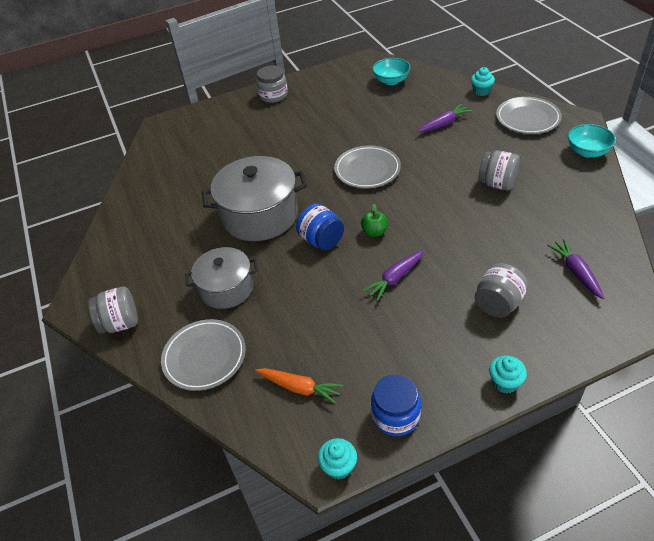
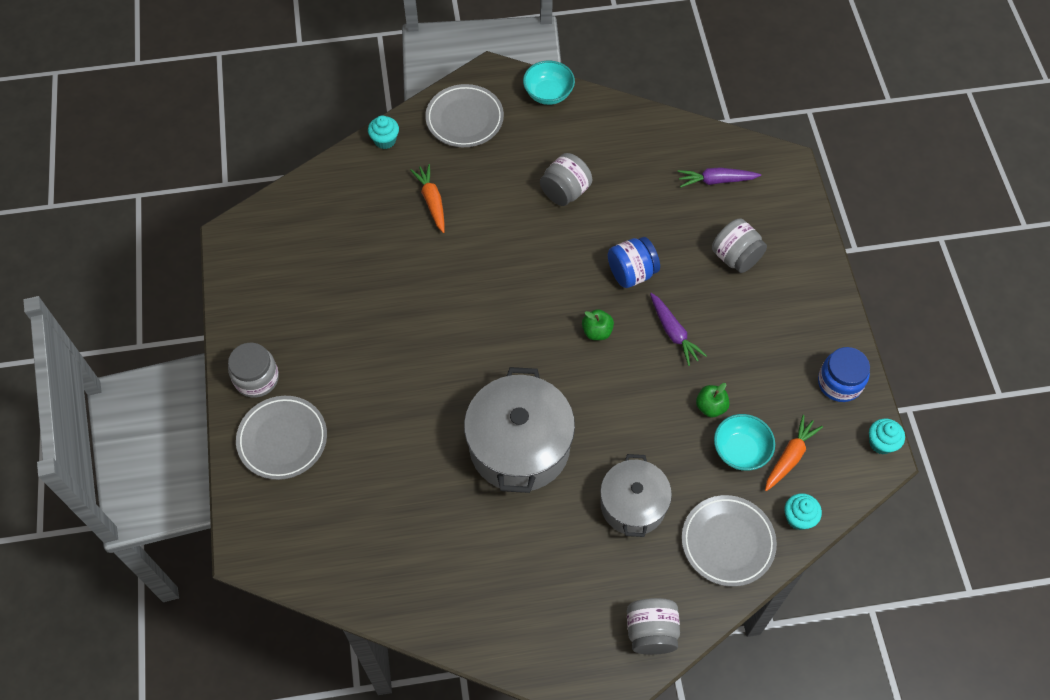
camera: 80 degrees left, 15 degrees up
(321, 240) = (590, 388): blue jar -> blue jar (631, 273)
(331, 318) = (710, 407): none -> green apple
(367, 170) = (485, 308): grey plate -> grey plate (282, 439)
(391, 81) = (305, 226): turquoise bowl -> turquoise bowl (740, 451)
(444, 124) = (432, 201): purple carrot -> orange carrot
(505, 382) = (825, 286): turquoise cupcake -> turquoise cupcake (798, 518)

